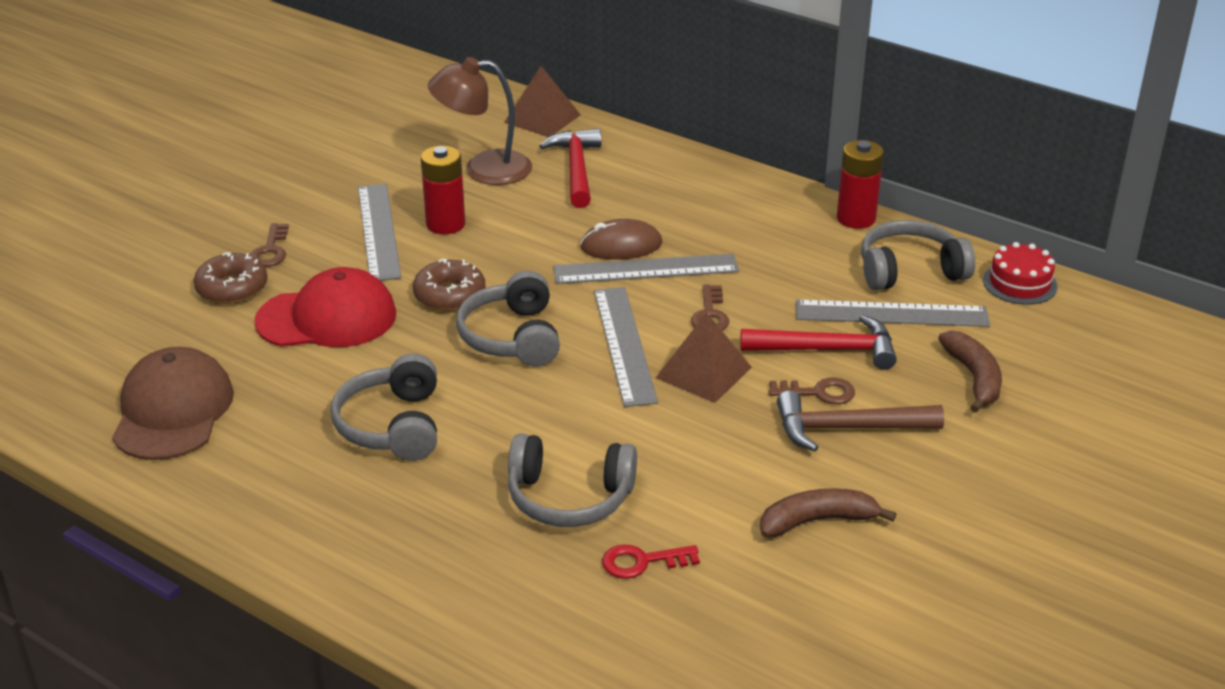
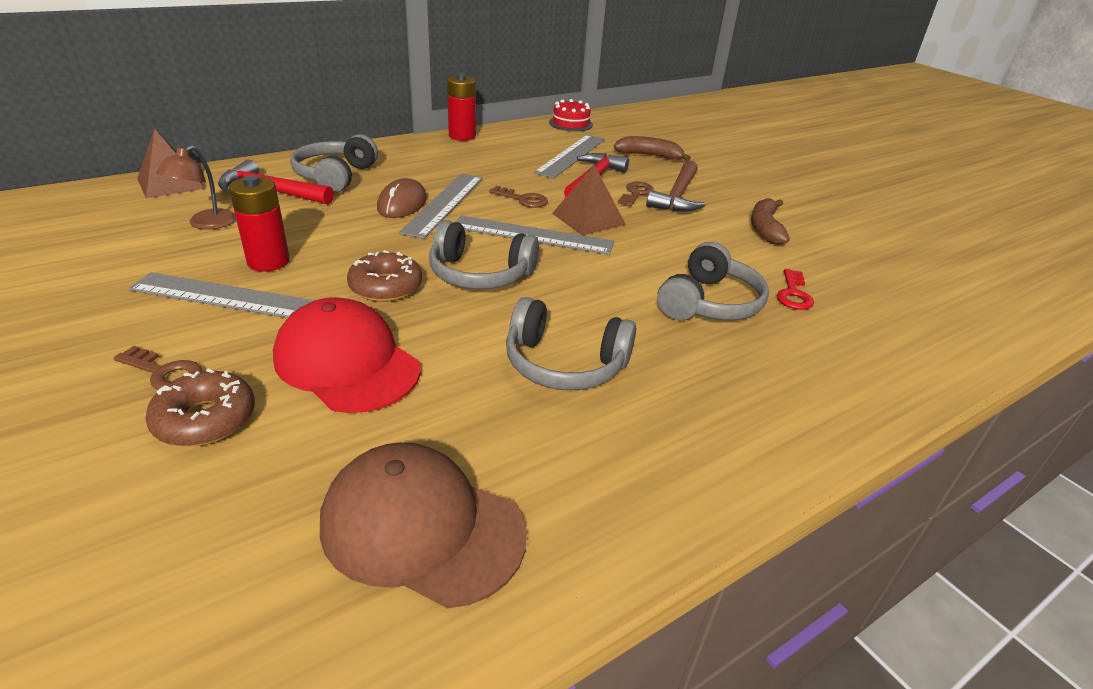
camera: 70 degrees left, 0 degrees up
(327, 318) = (347, 363): red cap -> red cap turned 60 degrees counterclockwise
(483, 169) = (206, 224): brown lamp -> brown lamp, size x0.66
(910, 271) = (532, 140): grey headphones -> grey headphones (335, 176)

